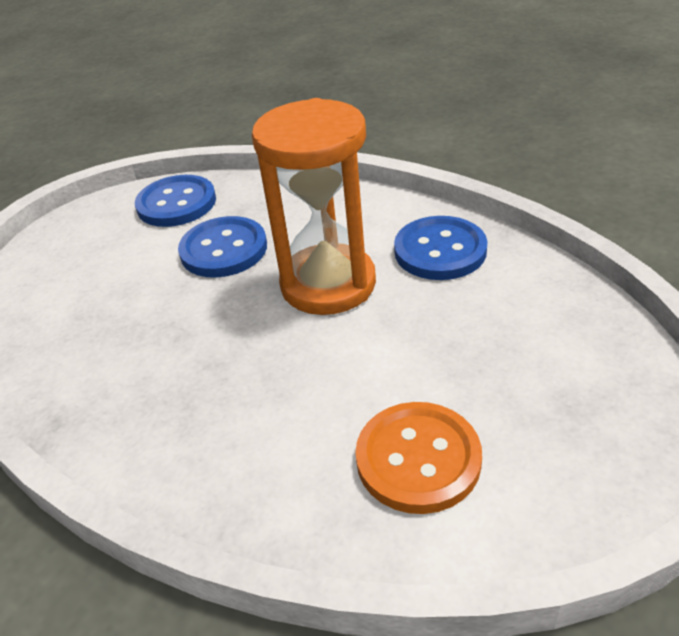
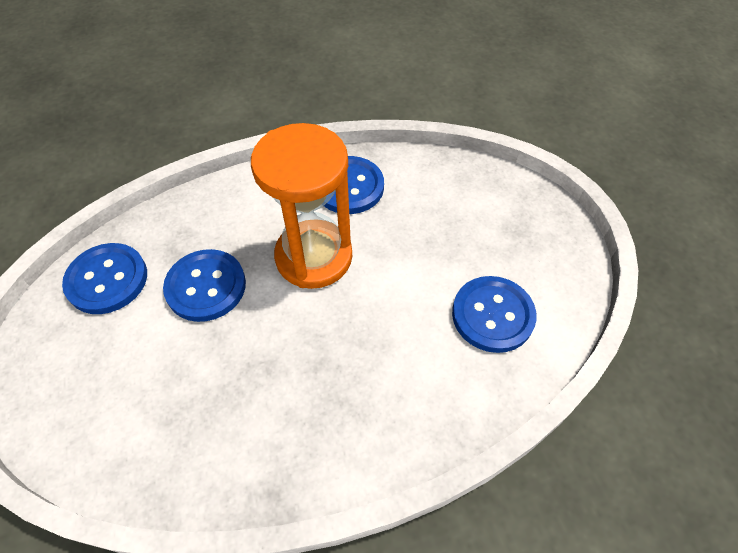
camera: 55 degrees left, 15 degrees up
(418, 459) = (492, 315): orange button -> blue button

